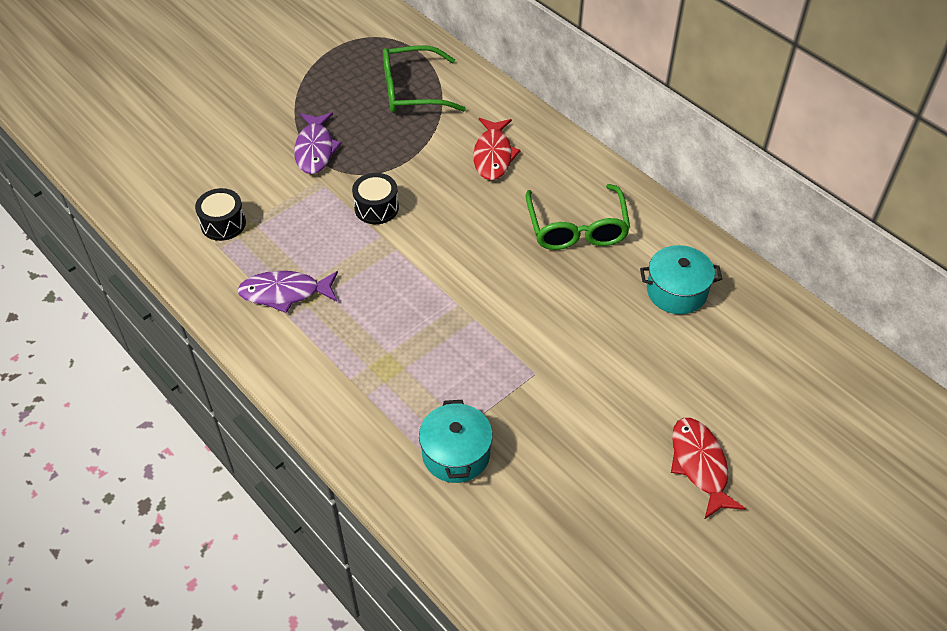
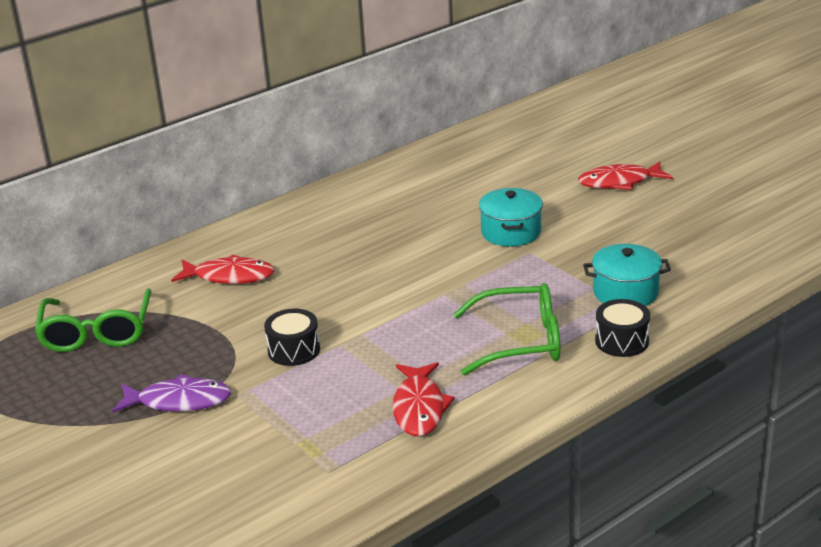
camera: 85 degrees left, 20 degrees down
(223, 224) = (296, 467): black drum -> black drum (621, 341)
(285, 293) = (419, 408): purple fish -> red fish
(577, 228) = (349, 230): green glasses -> green glasses (520, 341)
(676, 291) = (435, 184): turquoise pot -> turquoise pot (511, 232)

